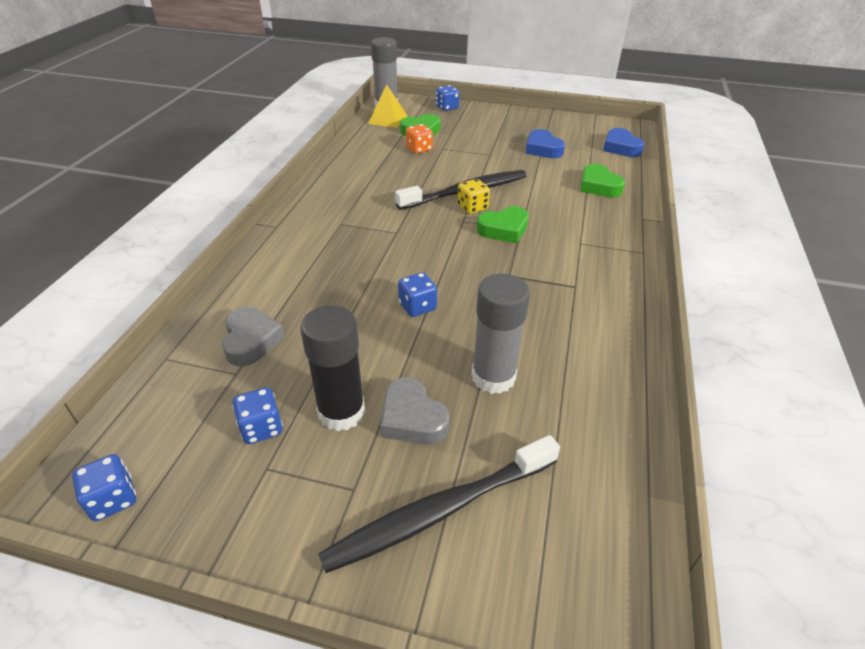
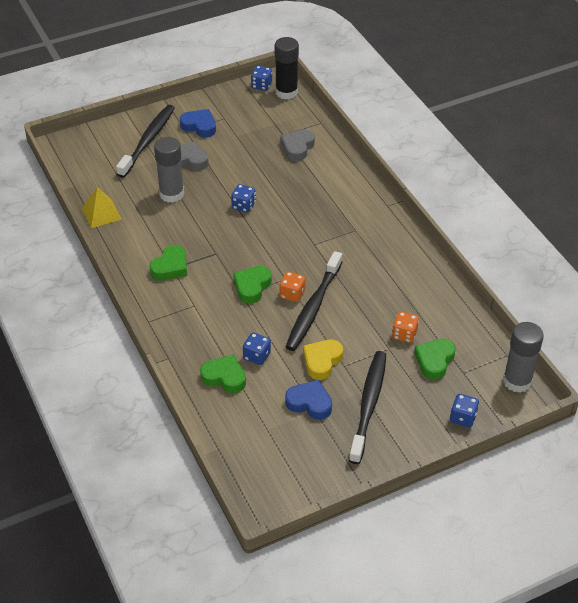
camera: 140 degrees right, 5 degrees up
(251, 341) = (297, 147): grey heart -> grey heart turned 75 degrees clockwise
(261, 428) = (243, 126): blue dice -> blue dice (257, 356)
(341, 412) = (220, 147): black glue stick -> black glue stick (286, 92)
(387, 119) = (484, 359): yellow pyramid -> yellow pyramid (101, 213)
(472, 207) = (292, 294): yellow dice -> orange dice
(501, 133) = (368, 405): none -> black toothbrush
(504, 162) = (322, 361): none -> yellow heart
(576, 287) = (170, 267): none -> green heart
(620, 147) = (245, 453): blue heart -> blue heart (199, 126)

